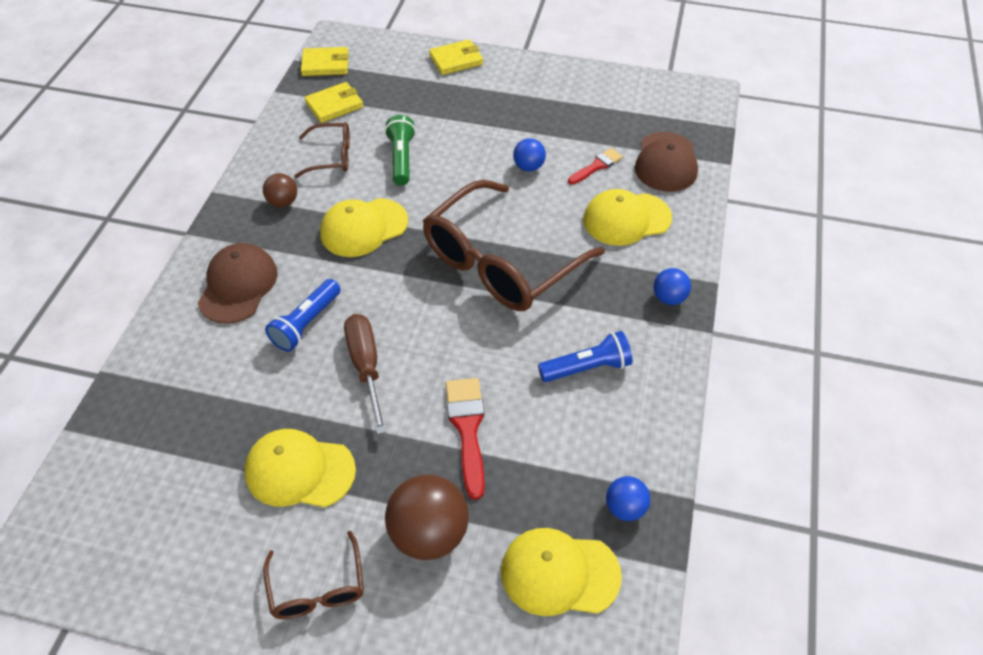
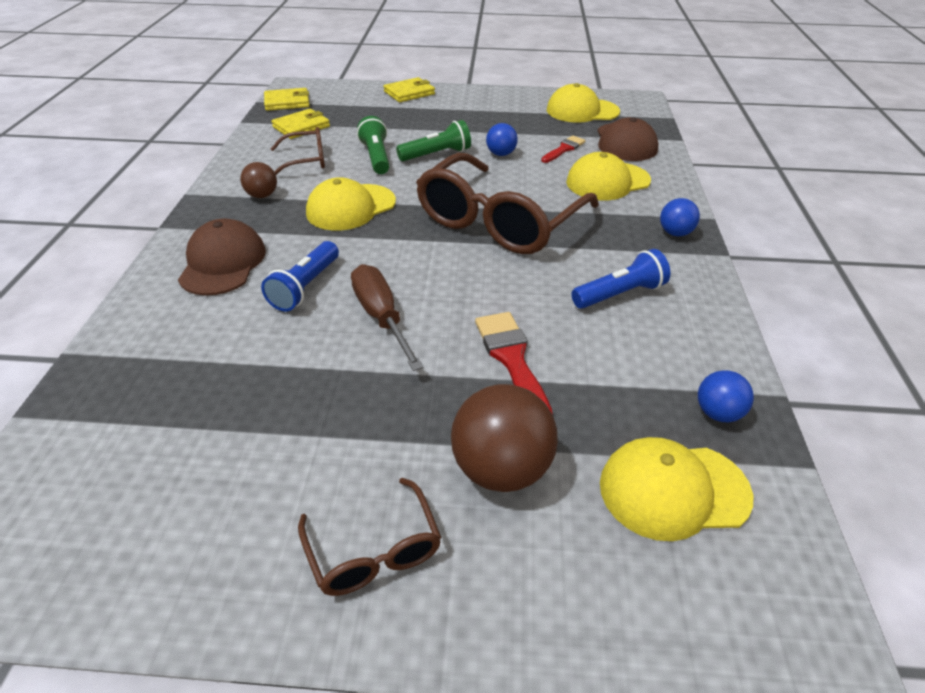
camera: 10 degrees left, 10 degrees down
(299, 471) = (324, 423): yellow cap -> yellow cap (582, 111)
(463, 161) = (436, 155): none -> green flashlight

